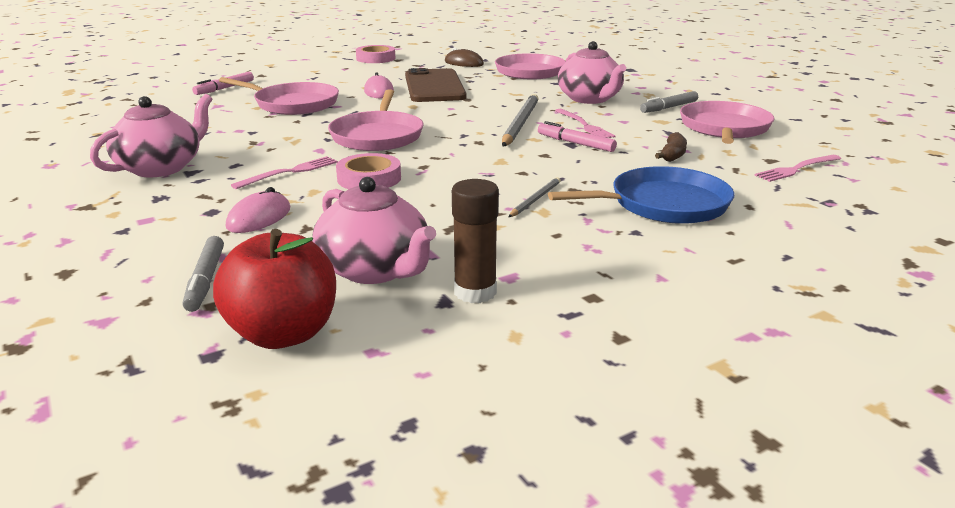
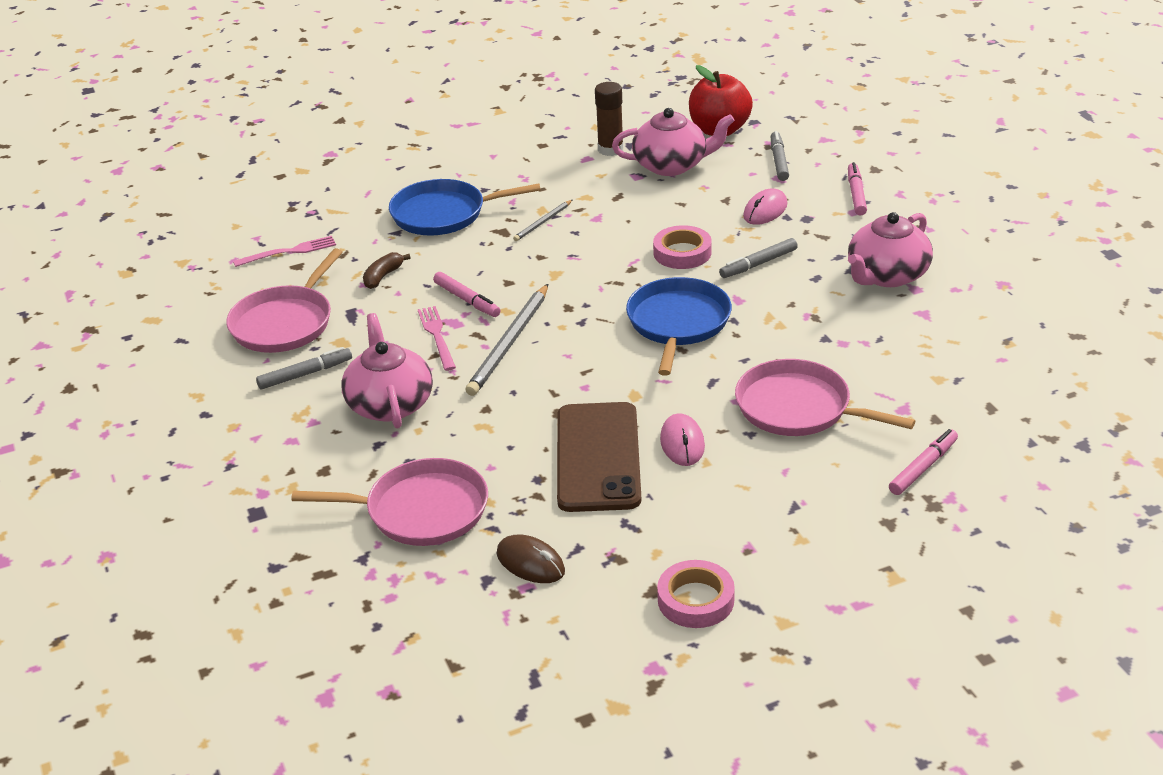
camera: 170 degrees left, 10 degrees up
(125, 238) = (856, 194): none -> pink marker
(289, 172) = (758, 264): pink fork -> grey marker
(375, 269) = (671, 165): pink teapot -> pink teapot turned 120 degrees clockwise
(378, 136) = (678, 323): pink pan -> blue pan

